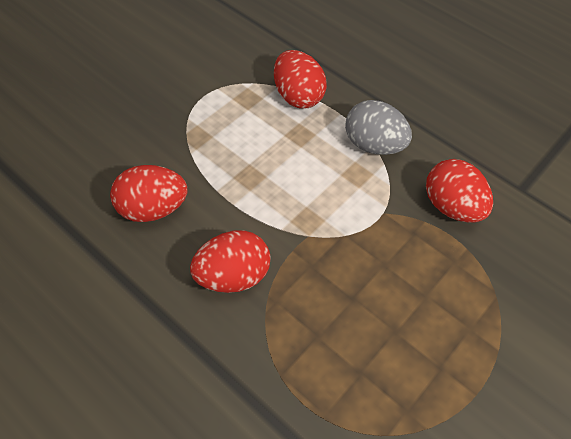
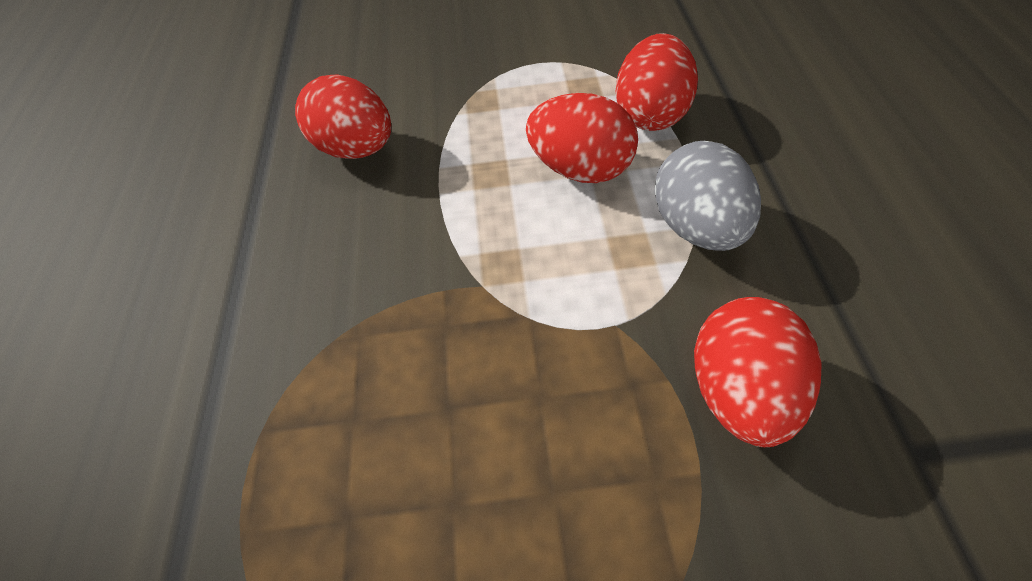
camera: 50 degrees right, 0 degrees up
(232, 276) = (348, 272): red egg -> red egg (580, 169)

